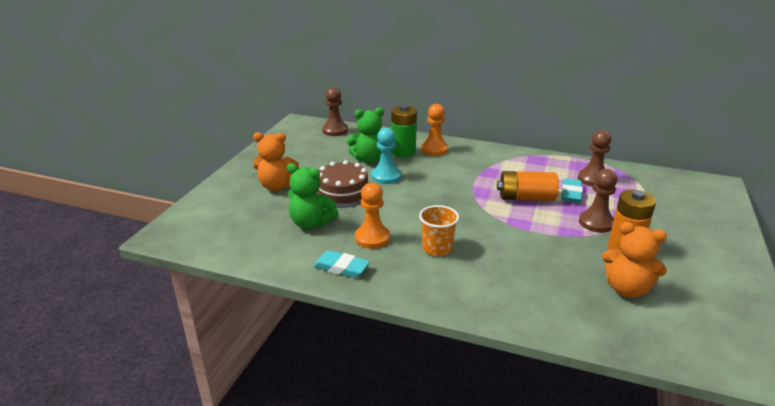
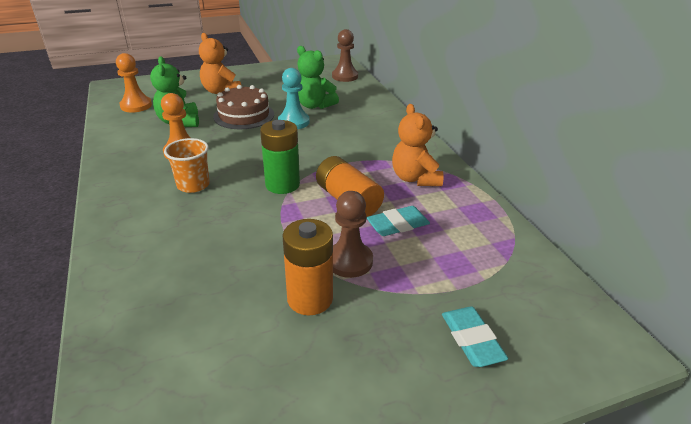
camera: 50 degrees right, 5 degrees up
(341, 267) = (124, 155): turquoise eraser -> turquoise eraser (471, 340)
(403, 152) = (350, 113): green battery -> green battery (282, 185)
(434, 149) = (379, 124): orange pawn -> orange pawn (136, 106)
(593, 179) = (456, 230): brown pawn -> none
(626, 289) = (218, 324): orange teddy bear -> orange teddy bear (415, 178)

